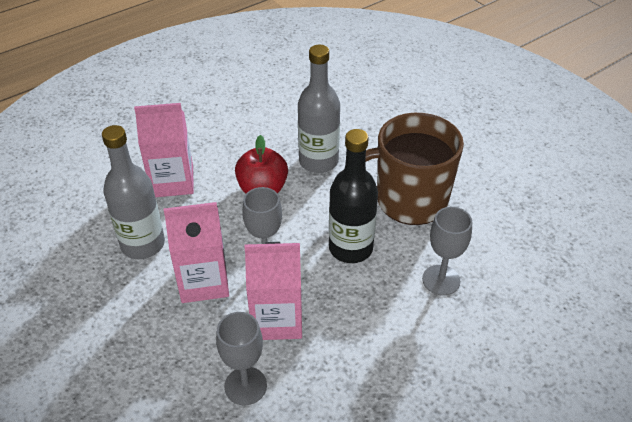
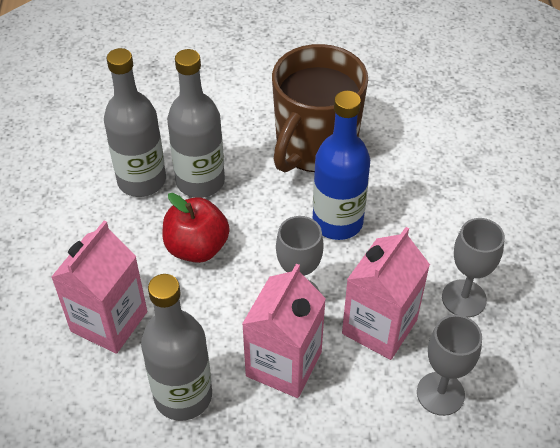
camera: 55 degrees left, 5 degrees up
(293, 135) = (142, 181): none -> grey bottle
(350, 248) = (337, 222): black bottle -> blue bottle
(441, 280) = (426, 181): grey goblet -> grey goblet (464, 298)

